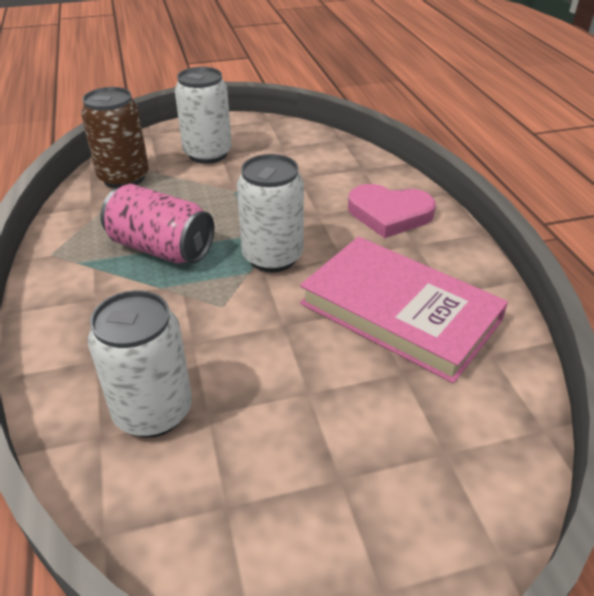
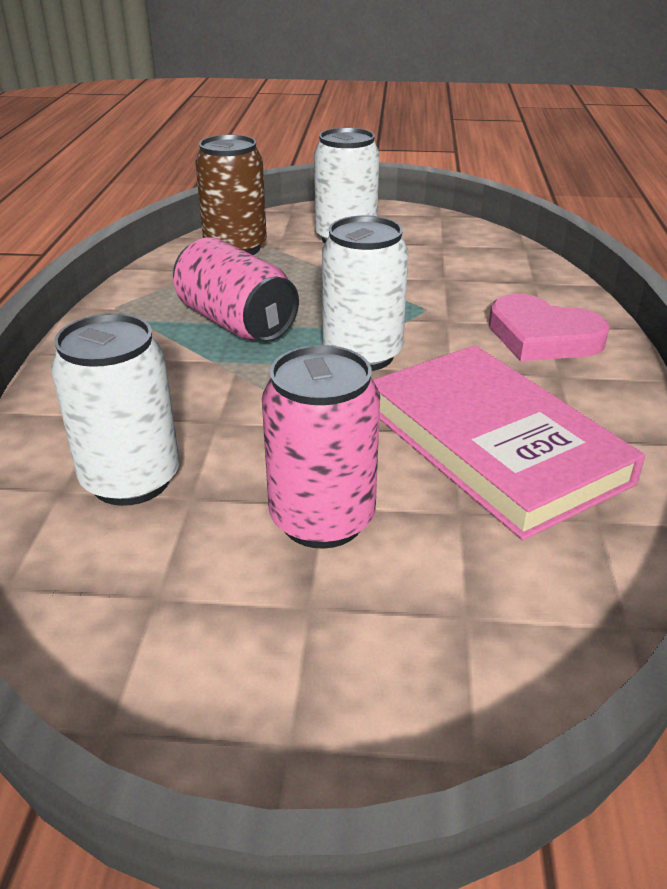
camera: 20 degrees right, 5 degrees down
(314, 405) = (322, 519): none -> pink can

